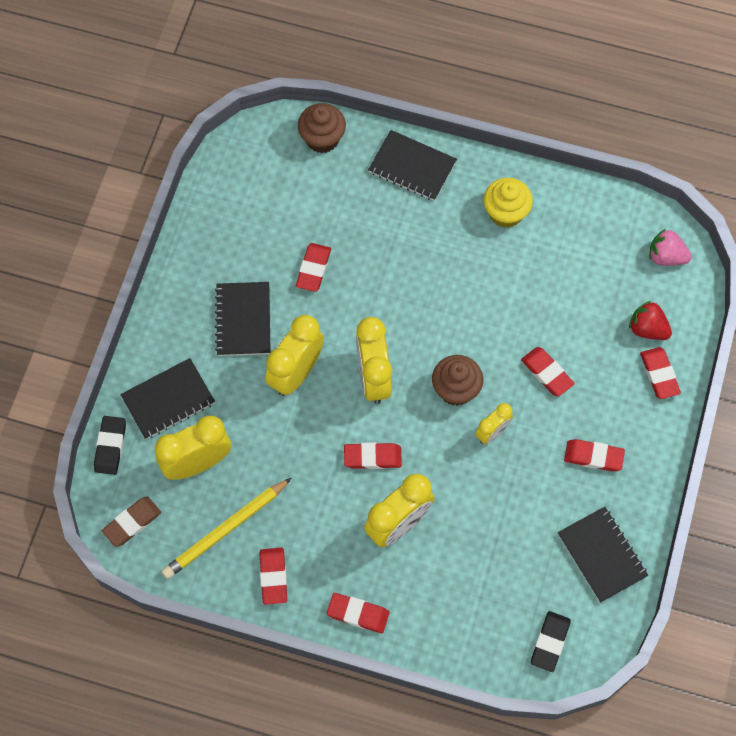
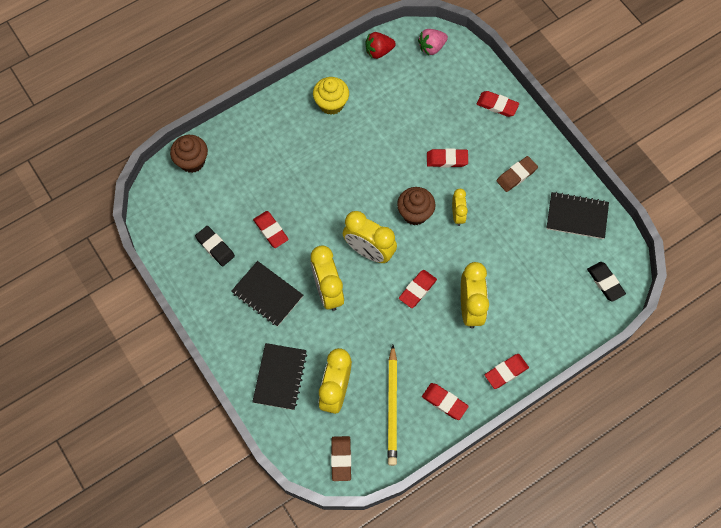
camera: 50 degrees left, 0 degrees up
(110, 446) = (280, 434): black eraser -> black eraser (215, 247)
(412, 167) = (257, 128): black notebook -> none
(593, 456) = (516, 175): red eraser -> brown eraser
(647, 329) = (465, 90): red strawberry -> red strawberry (379, 51)

